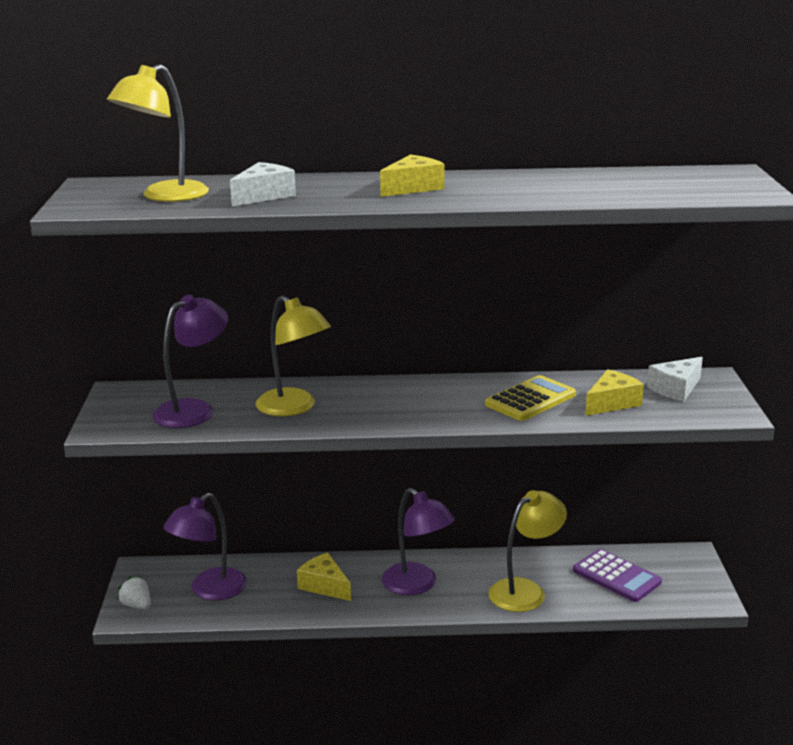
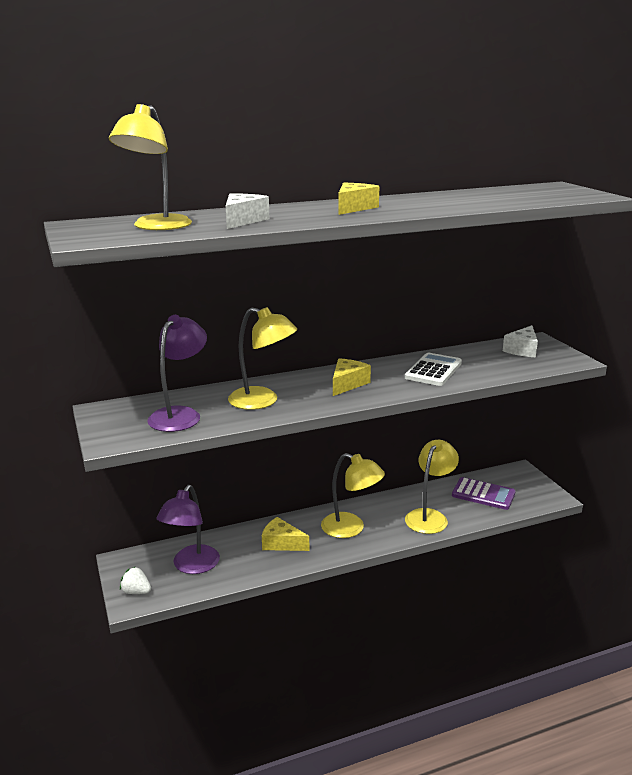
camera: 20 degrees left, 0 degrees up
(417, 585) = (351, 528): purple lamp -> yellow lamp
(530, 400) = (433, 370): yellow calculator -> white calculator
(612, 403) = (490, 365): yellow cheese -> yellow cheese (347, 384)

